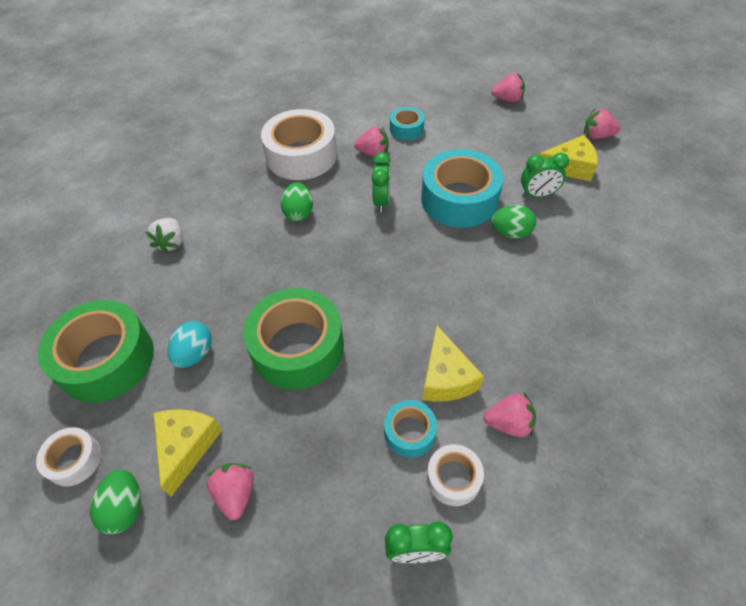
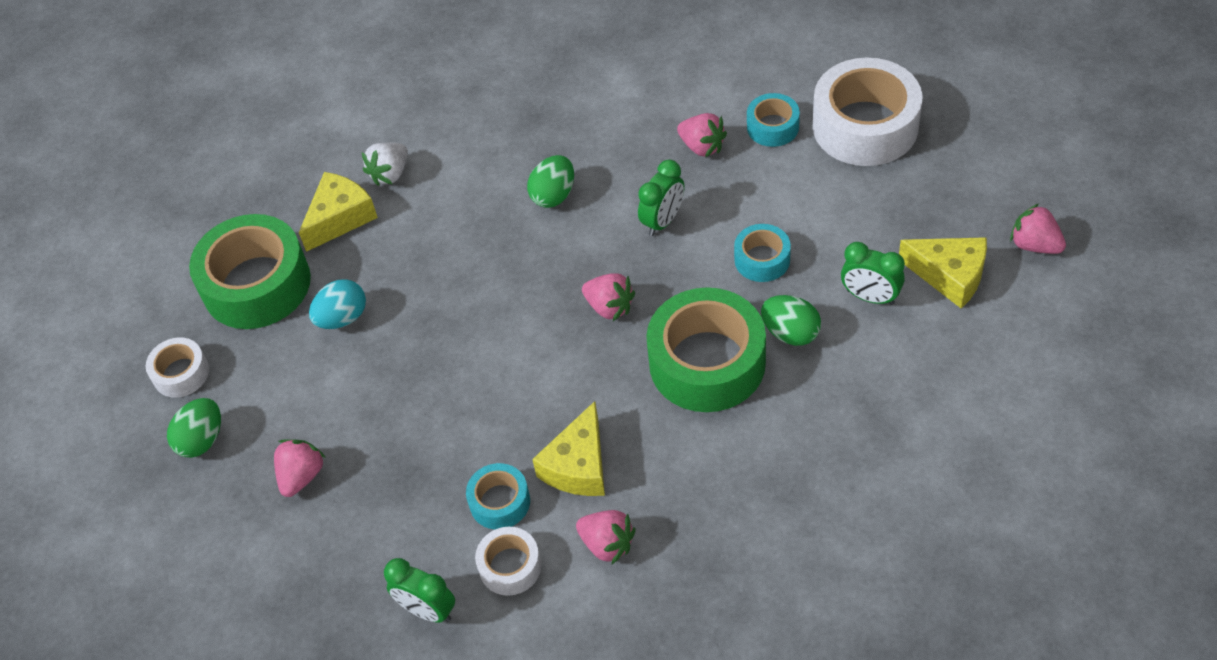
camera: 35 degrees right, 0 degrees up
(186, 447) = (283, 410): yellow cheese -> yellow cheese (340, 218)
(297, 347) = (447, 360): green tape -> green tape (707, 362)
(301, 156) = (609, 114): white tape -> white tape (865, 126)
(459, 199) = (762, 259): turquoise tape -> turquoise tape, size x0.50
(507, 99) = (954, 134): pink strawberry -> pink strawberry (609, 307)

